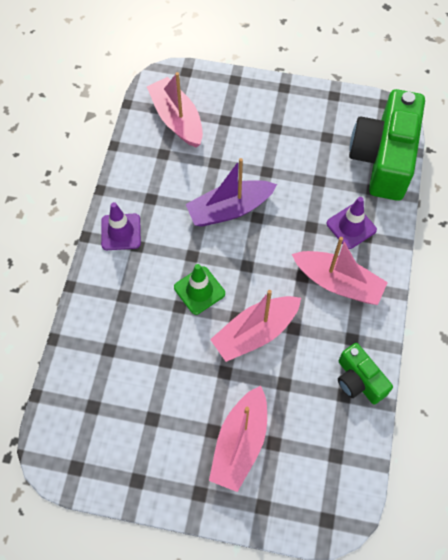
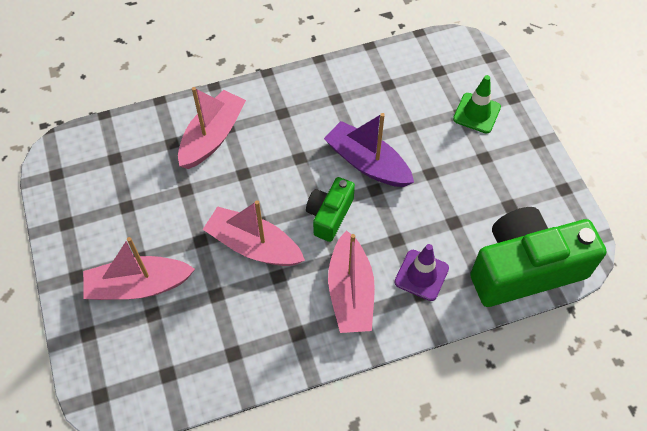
camera: 60 degrees right, 5 degrees down
(121, 232) = (287, 94): purple traffic cone -> none
(177, 119) = (432, 76): pink boat -> pink boat (212, 137)
(199, 290) = (268, 180): green traffic cone -> green traffic cone (476, 113)
(359, 380) = (256, 359): green camera -> green camera (329, 215)

